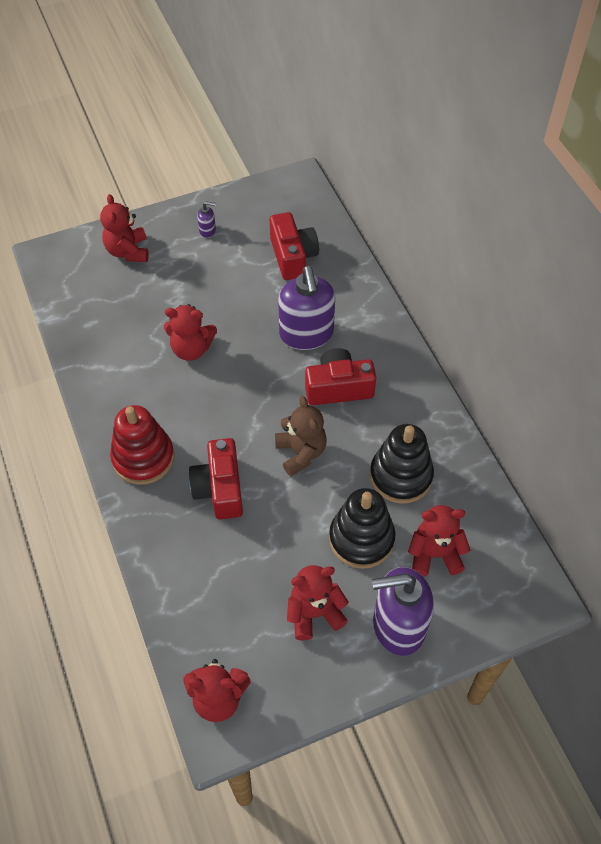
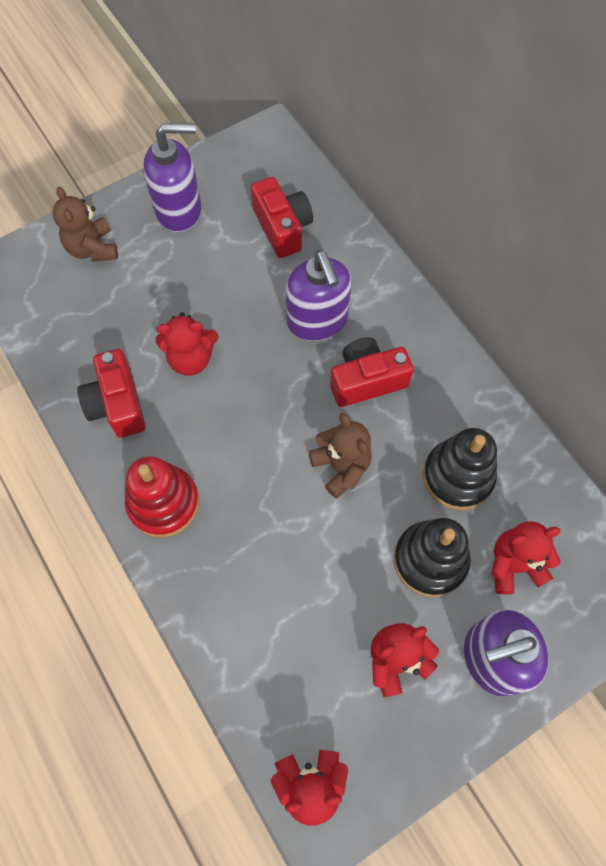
camera: 10 degrees left, 10 degrees up
(128, 251) = (92, 248): red teddy bear -> brown teddy bear
(207, 231) = (179, 210): purple soap dispenser -> purple soap dispenser, size x2.44
(219, 488) = (259, 526): red camera -> red camera (117, 404)

